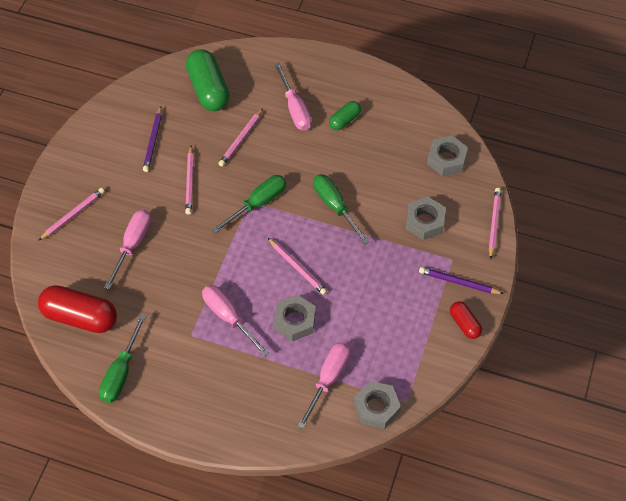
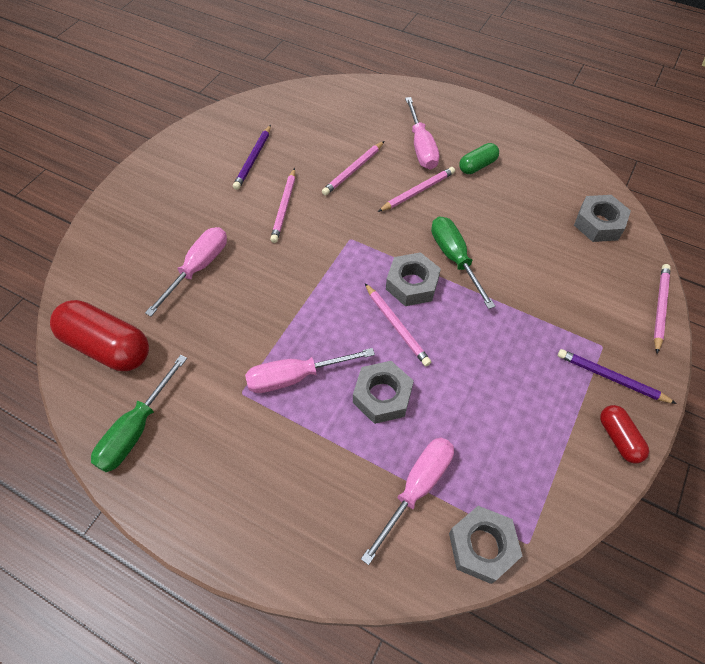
camera: 10 degrees right, 0 degrees up
(73, 215) = (139, 224): pink pencil -> pink pencil (418, 191)
(208, 90) = (327, 116): green capsule -> none
(228, 317) = (295, 377): pink screwdriver -> pink screwdriver turned 75 degrees counterclockwise
(258, 203) = (360, 242): green screwdriver -> none
(424, 222) = (568, 293): grey nut -> grey nut (412, 284)

